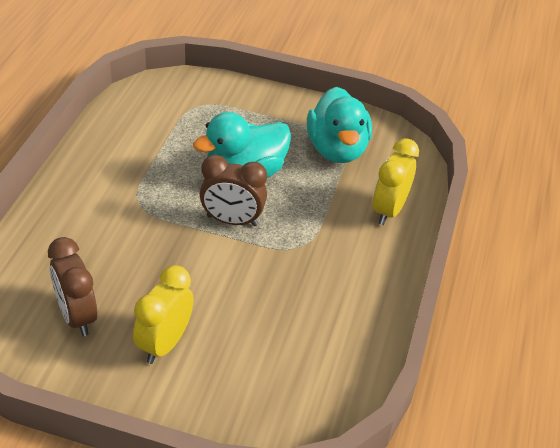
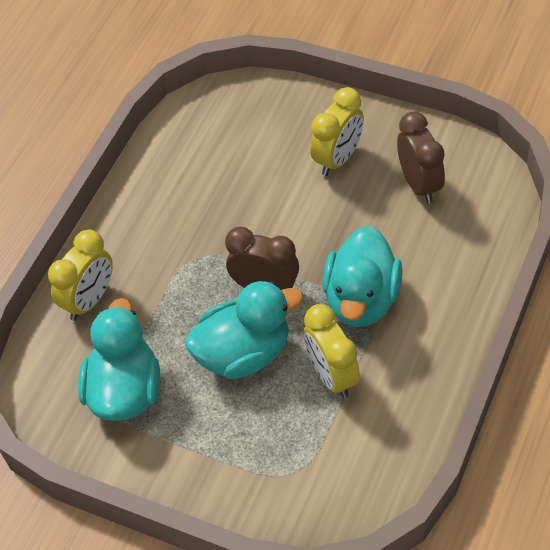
camera: 165 degrees left, 10 degrees up
(143, 212) = (361, 300): none -> turquoise duck
(170, 159) = (332, 376): none -> yellow clock

